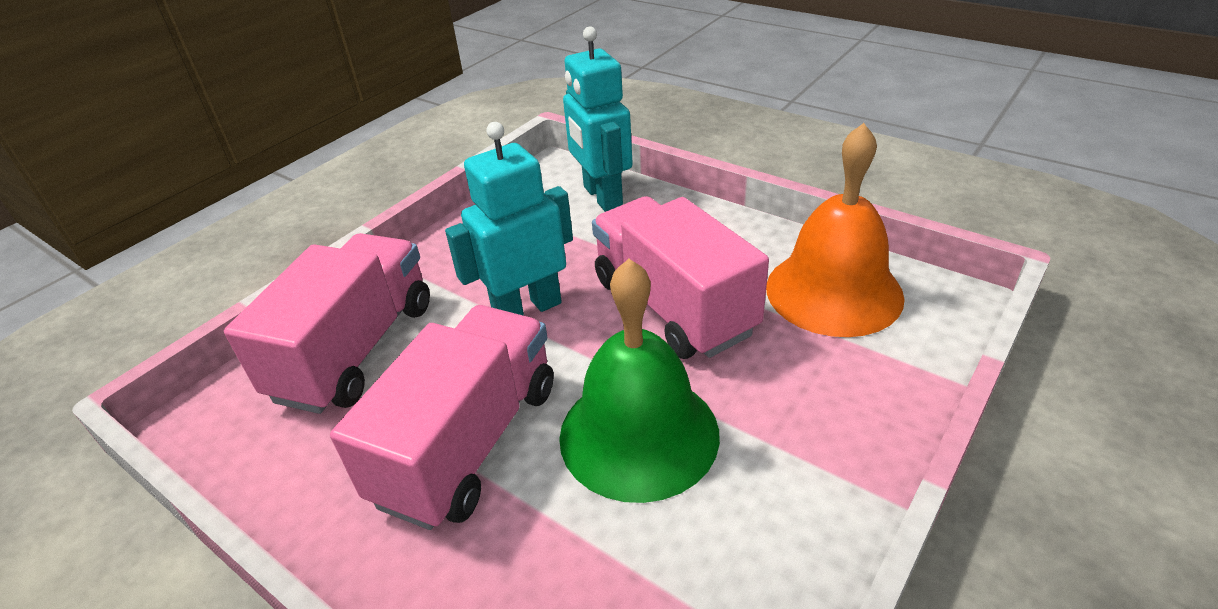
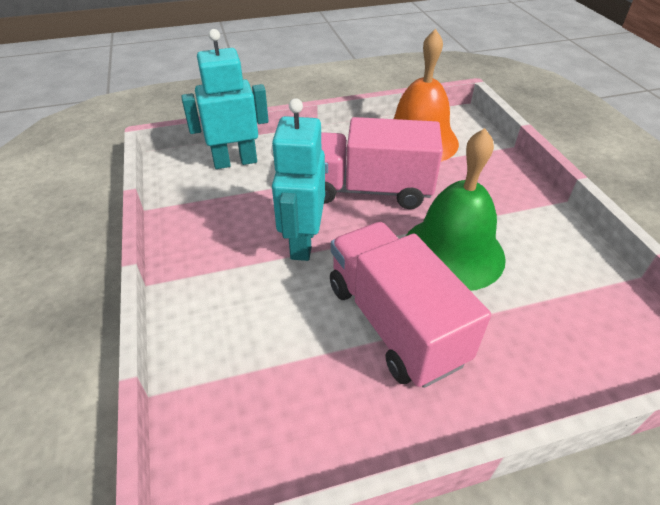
camera: 55 degrees left, 5 degrees up
(356, 350) = (240, 342): pink truck -> none
(602, 197) = (235, 161): turquoise robot -> turquoise robot turned 150 degrees clockwise

